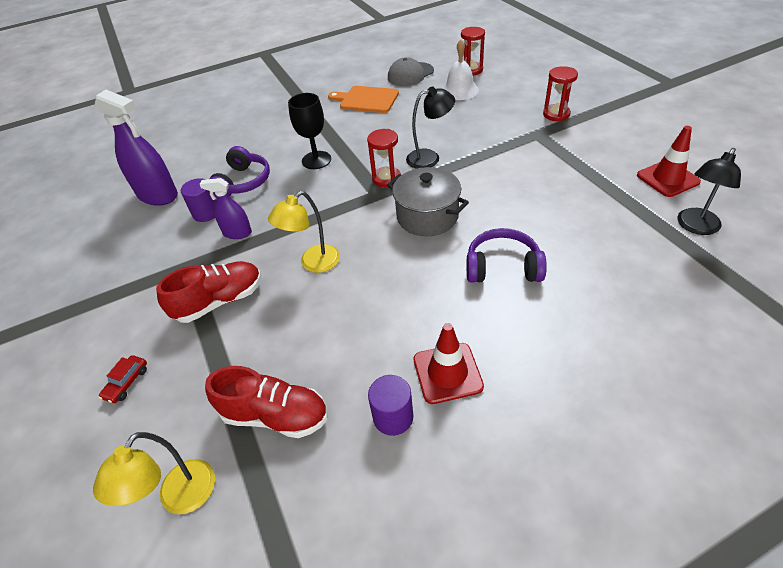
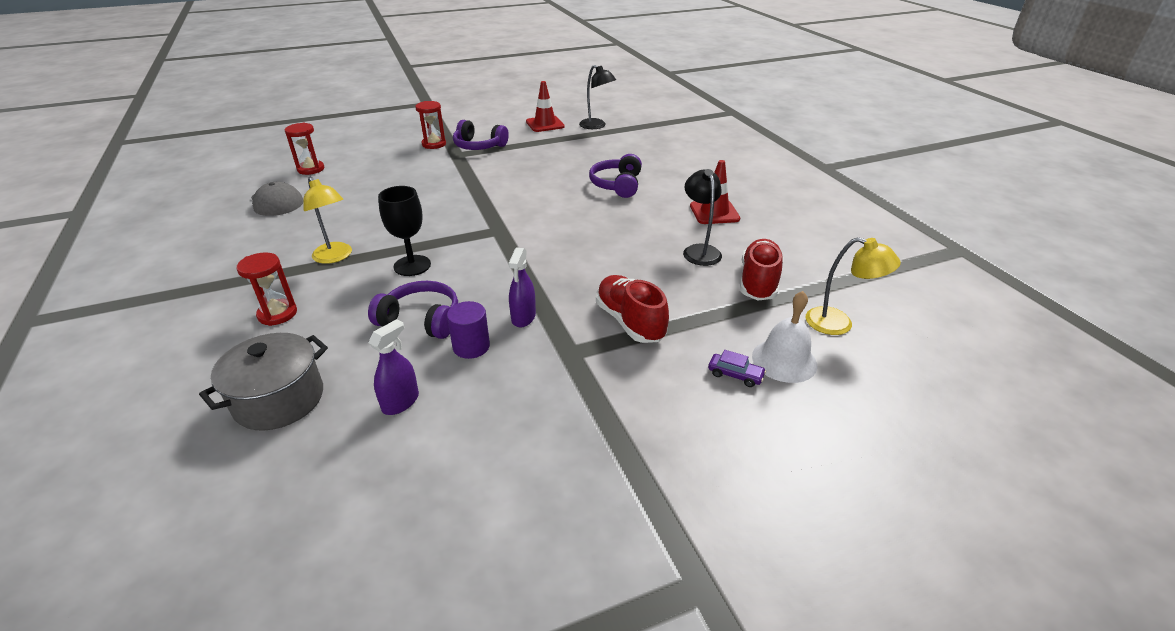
camera: 90 degrees left, 10 degrees down
(127, 383) = (735, 375): red car -> purple car
(158, 195) = (400, 402): purple spray bottle -> purple spray bottle, size x0.55
(313, 263) = (589, 266): yellow lamp -> yellow lamp (335, 257)
(366, 100) = (305, 231): orange cutting board -> none
(386, 178) = (477, 225): red hourglass -> red hourglass (277, 314)
(393, 417) = (752, 233): purple cylinder -> none
(427, 216) = (546, 208): grey pot -> grey pot (279, 400)
(430, 158) = (457, 201): black lamp -> black lamp (699, 250)
(459, 90) = (346, 178): white bell -> white bell (784, 360)
(567, 143) = (479, 146): none -> purple headphones

